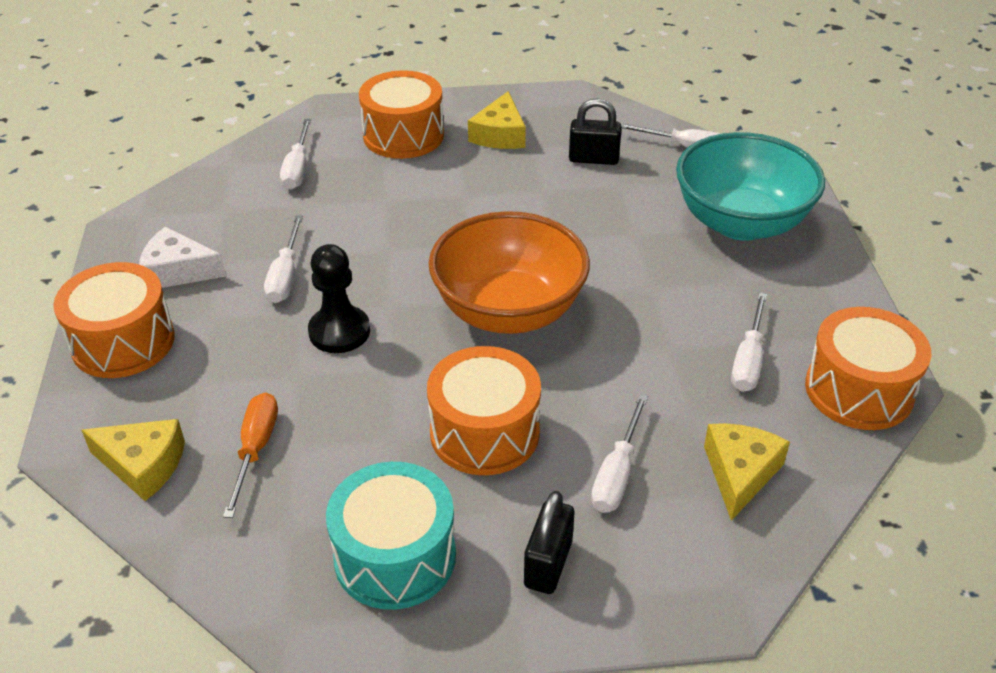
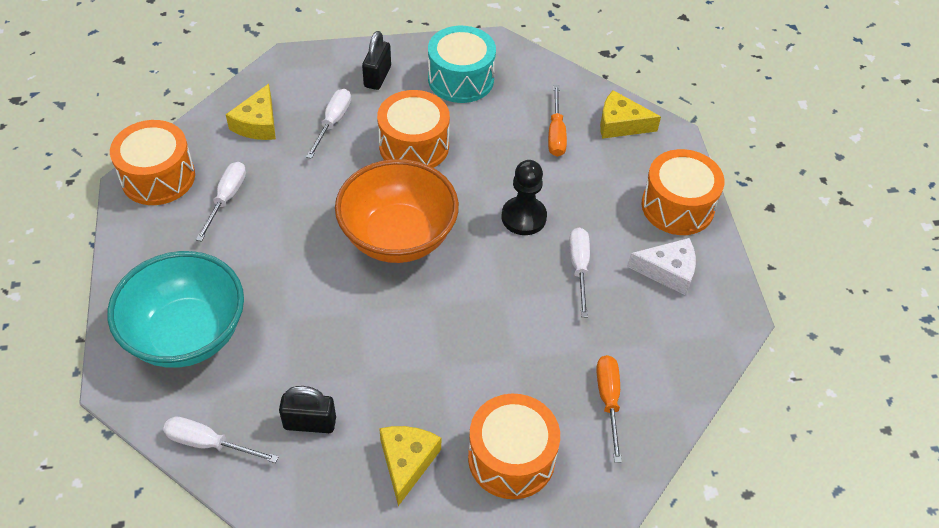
camera: 175 degrees right, 10 degrees up
(298, 168) = (608, 401): white screwdriver -> orange screwdriver

